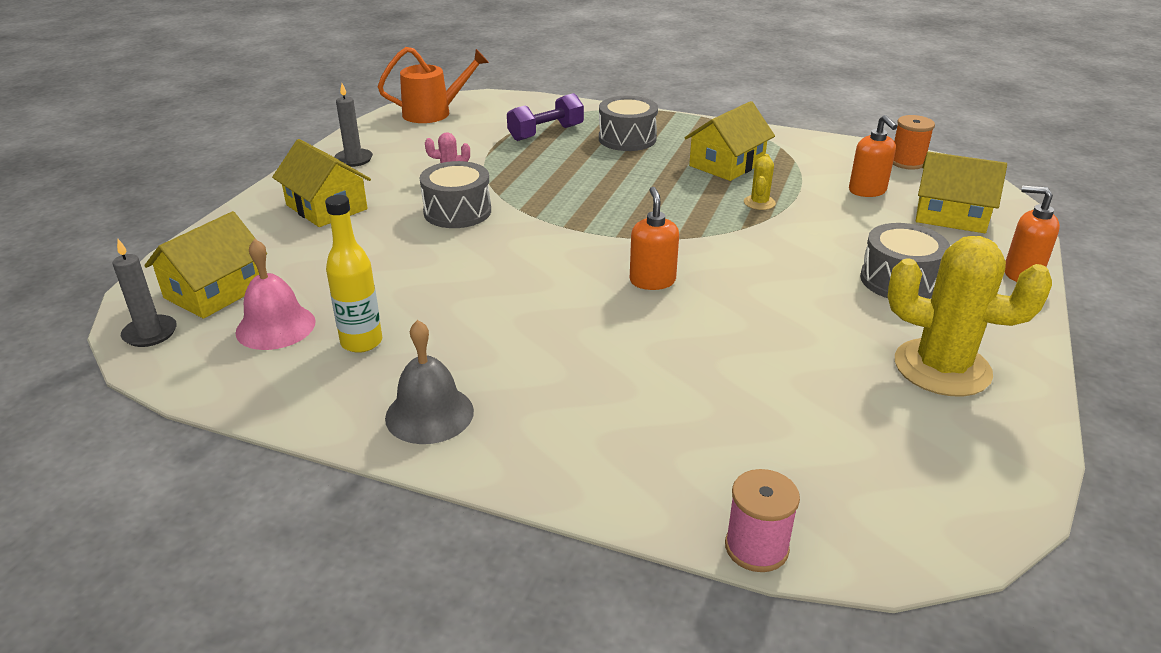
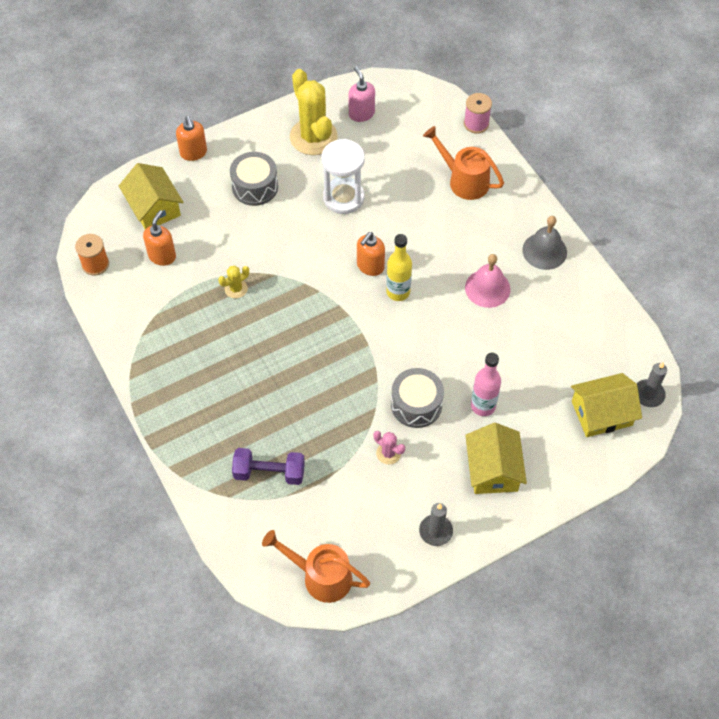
camera: 140 degrees left, 25 degrees up
(275, 326) = (582, 357): pink bell -> pink bell (487, 288)
(361, 342) = (546, 317): yellow bottle -> yellow bottle (398, 292)
(379, 239) = (483, 406): none -> pink bottle
(627, 139) = (224, 421): grey drum -> none
(661, 438) = (463, 180): none -> orange watering can
(726, 164) = (201, 341): yellow house -> none
(787, 325) = (343, 198): none -> white hourglass
(943, 440) = (361, 113): none -> pink soap dispenser

